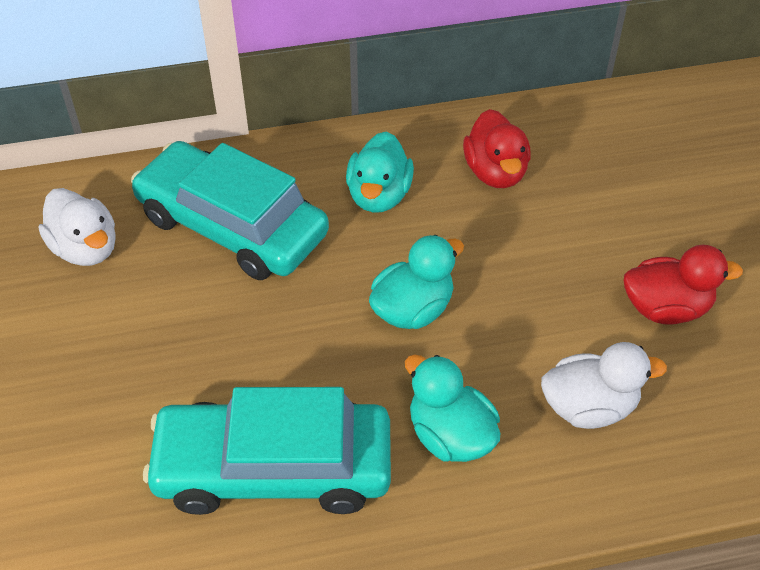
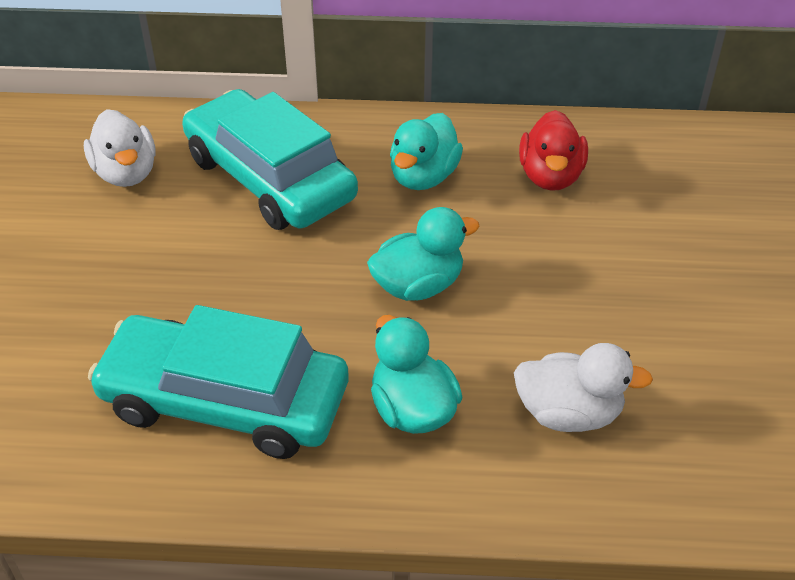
camera: 15 degrees right, 5 degrees down
(666, 308) = (687, 336): red duck -> none

